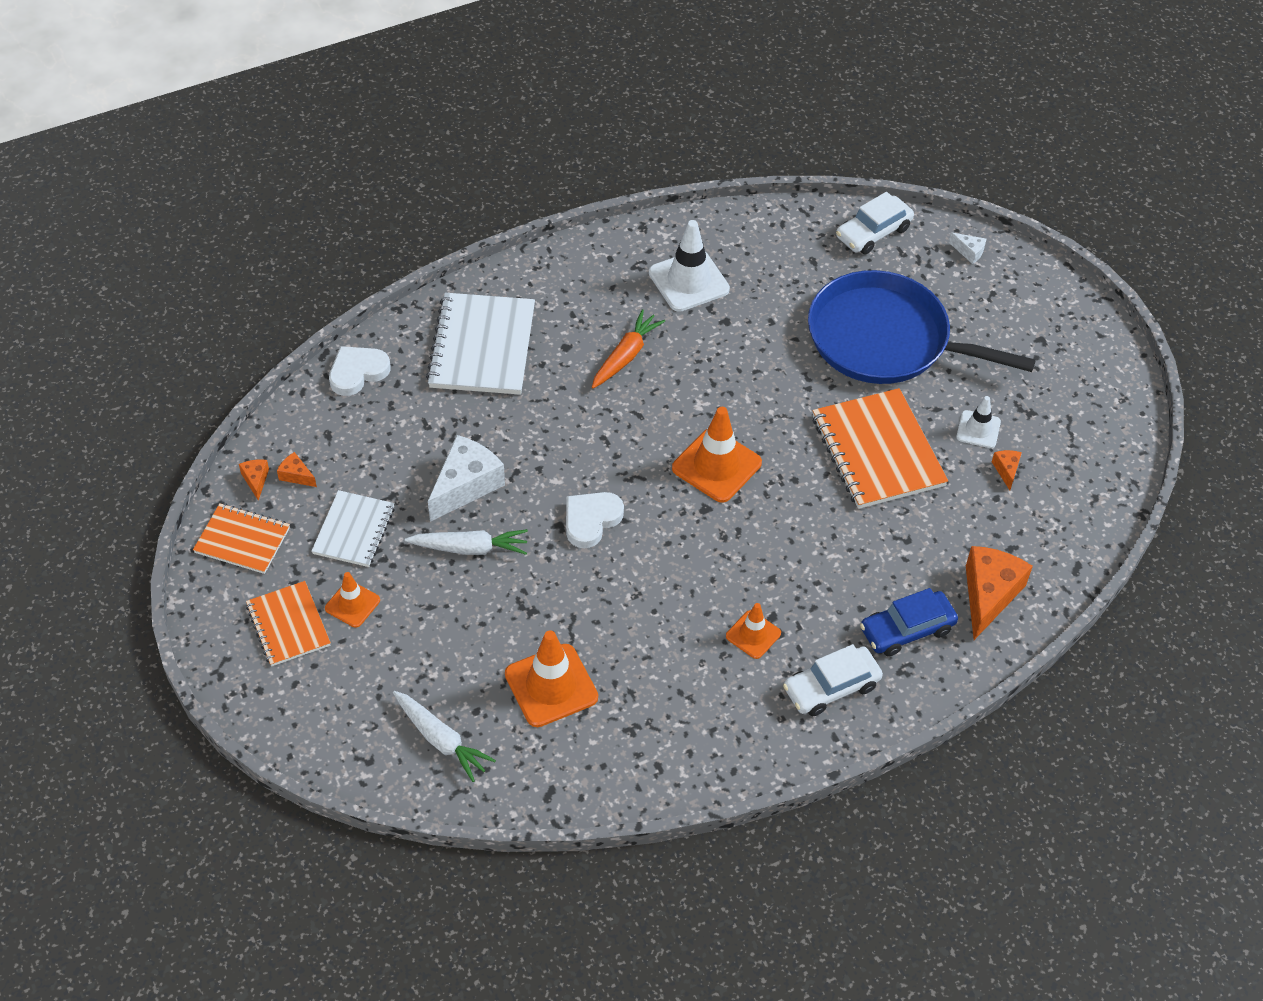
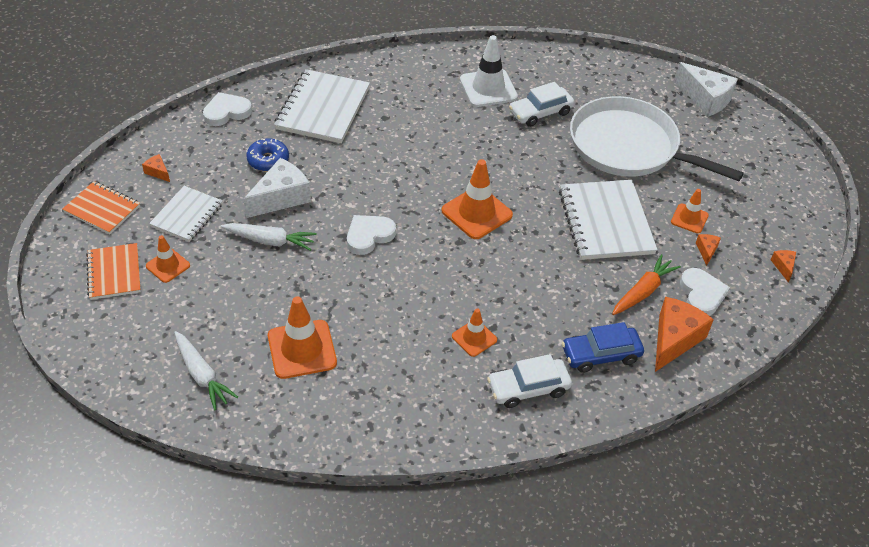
camera: 10 degrees right, 5 degrees down
(256, 480) = (127, 171): orange cheese -> orange cheese (783, 266)
(433, 434) = (268, 160): none -> blue donut
(626, 356) = (427, 129): orange carrot -> orange carrot (643, 291)
(873, 232) = (635, 76): white car -> white car (540, 112)
(878, 451) = (606, 222): orange notebook -> white notebook
(885, 339) = (629, 147): blue pan -> white pan
(969, 252) = (706, 99): white cheese -> white cheese, size x2.17
(978, 429) = (689, 218): white traffic cone -> orange traffic cone
(1010, 530) = (701, 294): none -> white heart

